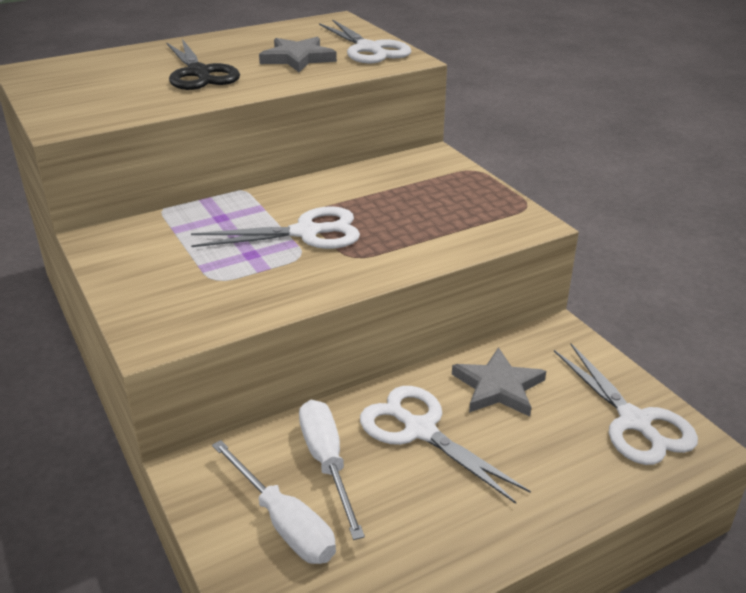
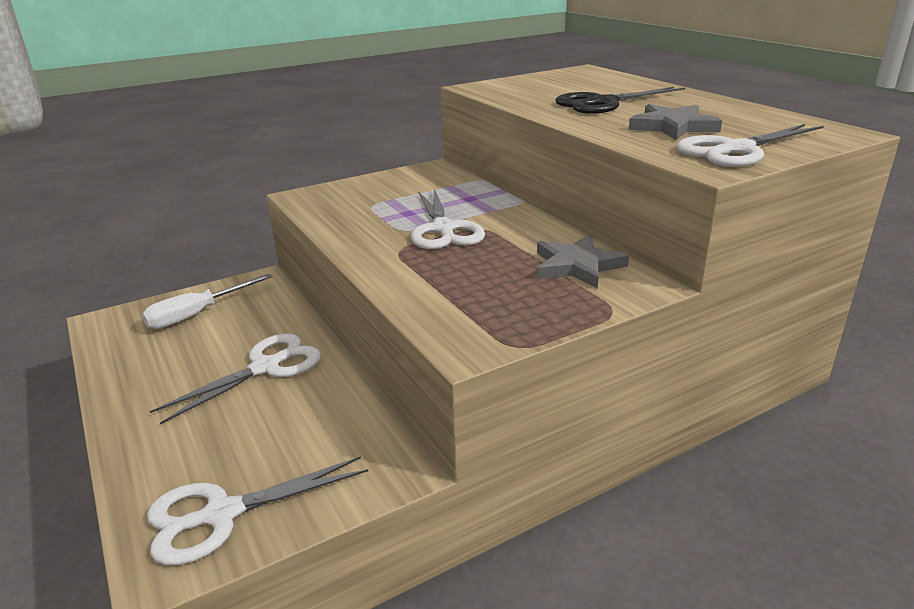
camera: 90 degrees right, 5 degrees down
(327, 463) = (246, 326): white screwdriver -> none
(498, 387) = (310, 414): grey star -> grey star (577, 266)

